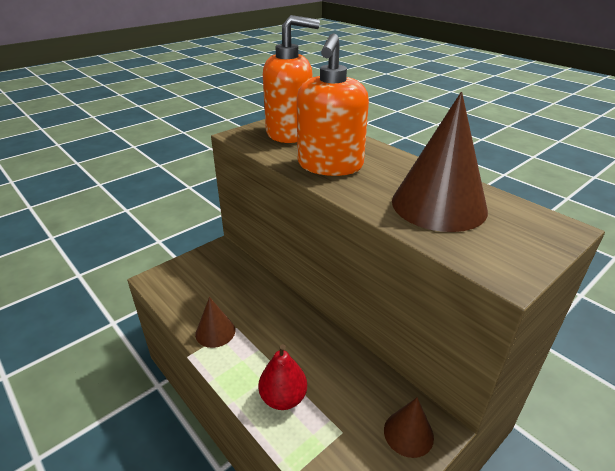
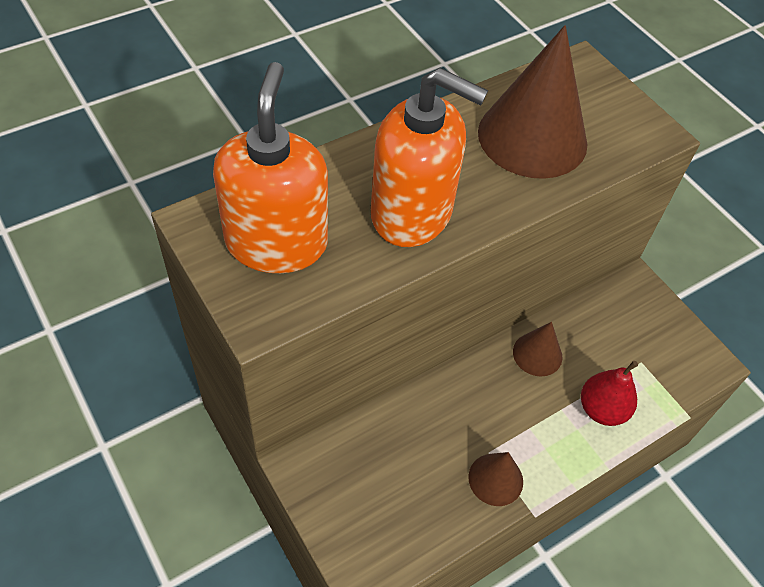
camera: 85 degrees left, 20 degrees up
(408, 433) = (642, 307): brown cone -> brown cone (537, 354)

